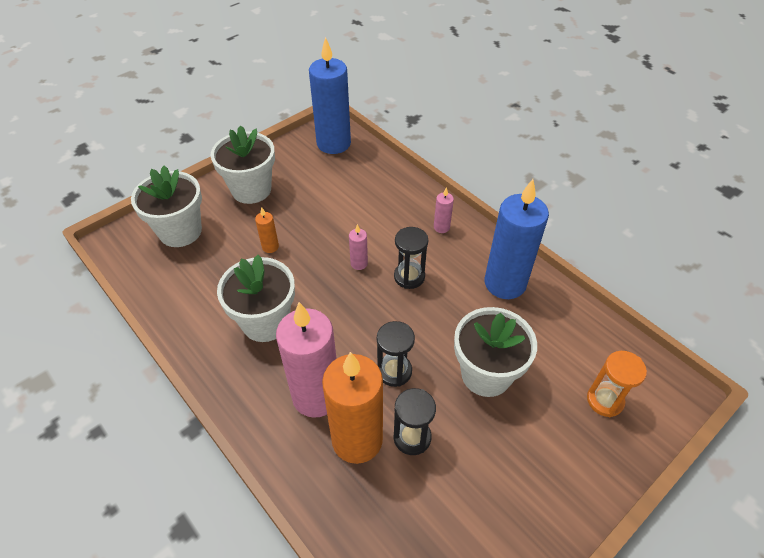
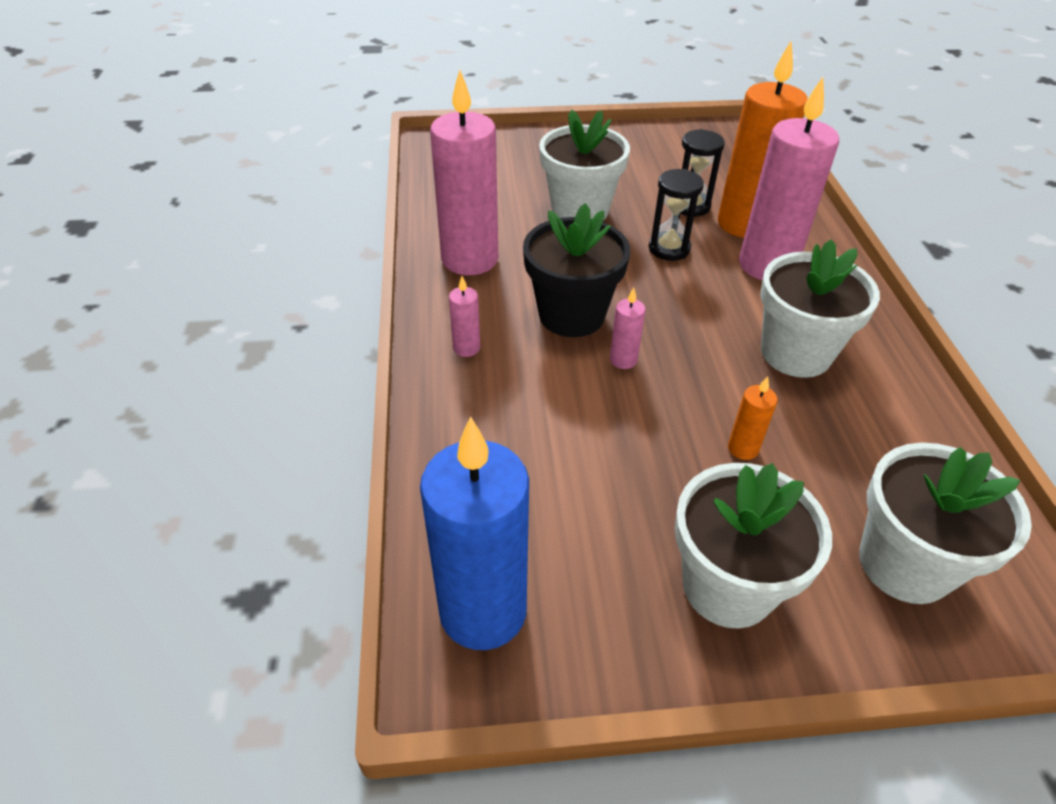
camera: 145 degrees left, 5 degrees down
(409, 277) = (571, 315): black hourglass -> black flower pot
(505, 283) = (470, 259): blue candle -> pink candle
(605, 400) = (499, 159): orange hourglass -> none

